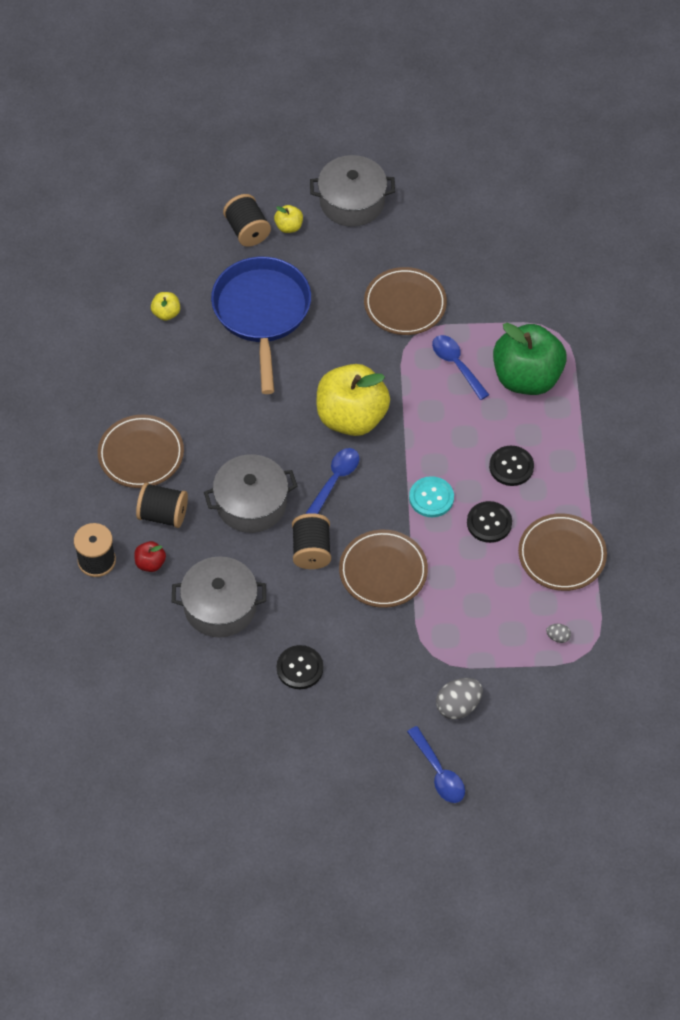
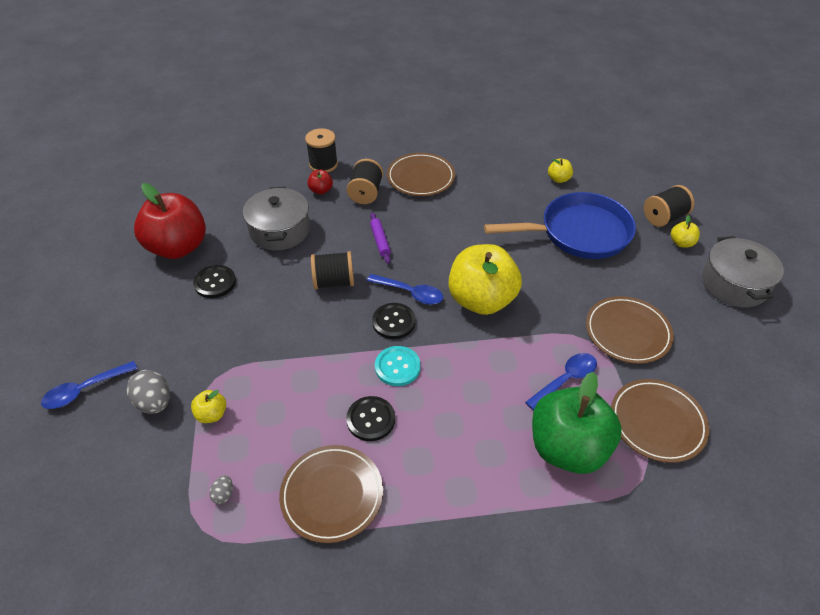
camera: 85 degrees right, 10 degrees down
(236, 713) = (178, 247): none -> red apple
(251, 503) = (380, 241): grey pot -> purple rolling pin
(383, 571) = (312, 334): brown plate -> brown plate (657, 422)
(475, 654) = (212, 414): none -> yellow apple
(511, 467) = (444, 437): black button -> black button (394, 322)

